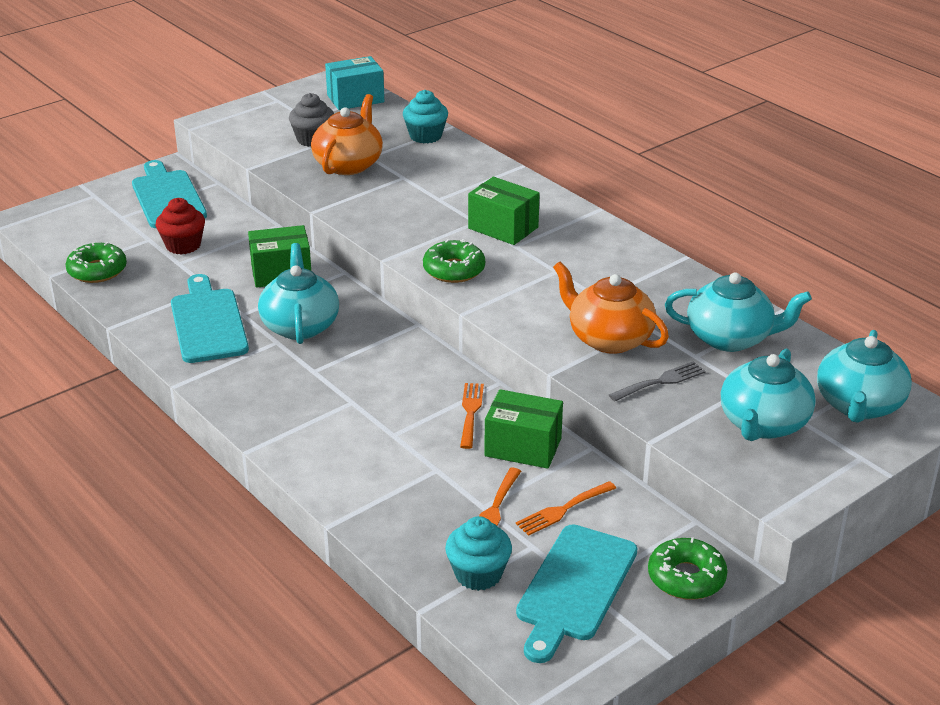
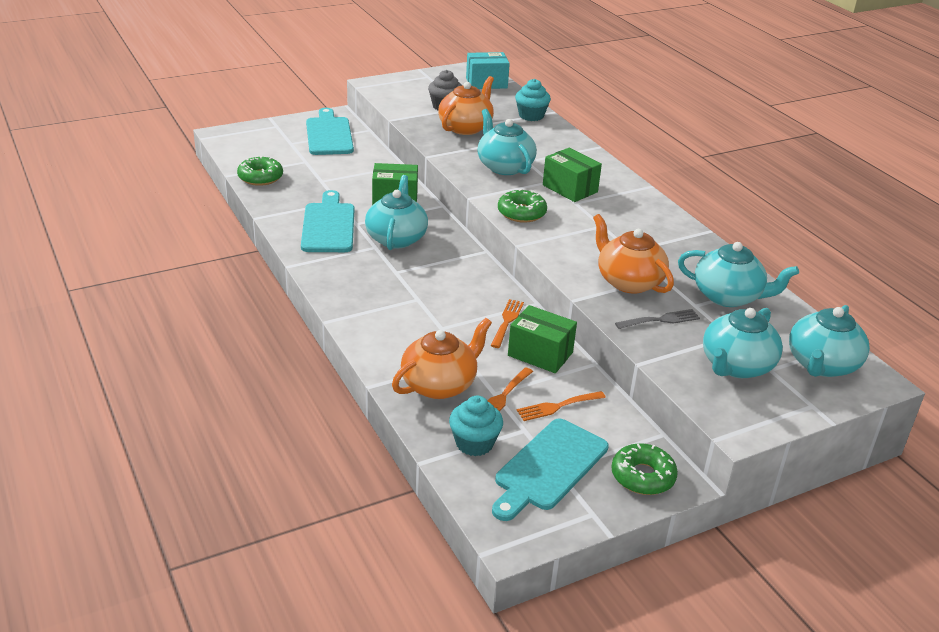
camera: 10 degrees right, 0 degrees up
(183, 245) = (329, 169): red cupcake -> none
(414, 211) = (504, 167): none -> turquoise teapot
(414, 508) = (440, 384): none -> orange teapot

